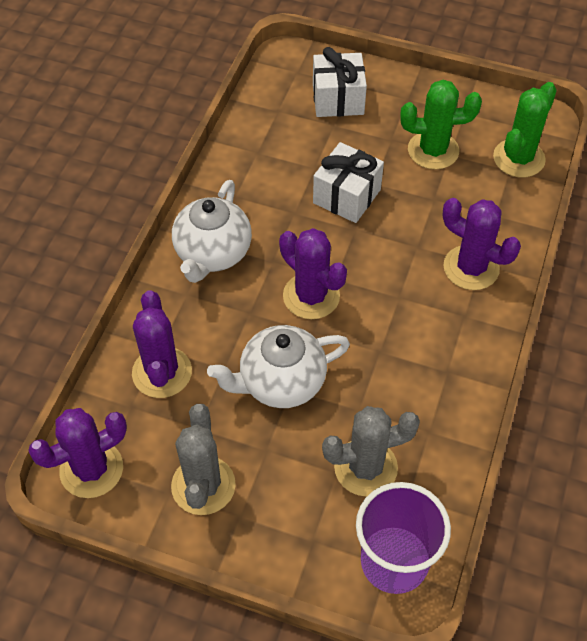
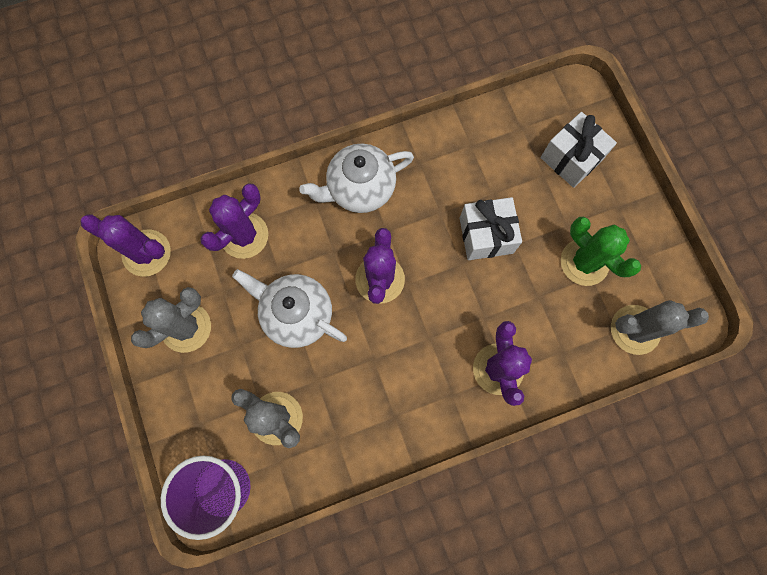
camera: 50 degrees right, 20 degrees up
(518, 158) = (635, 329): green cactus -> grey cactus

